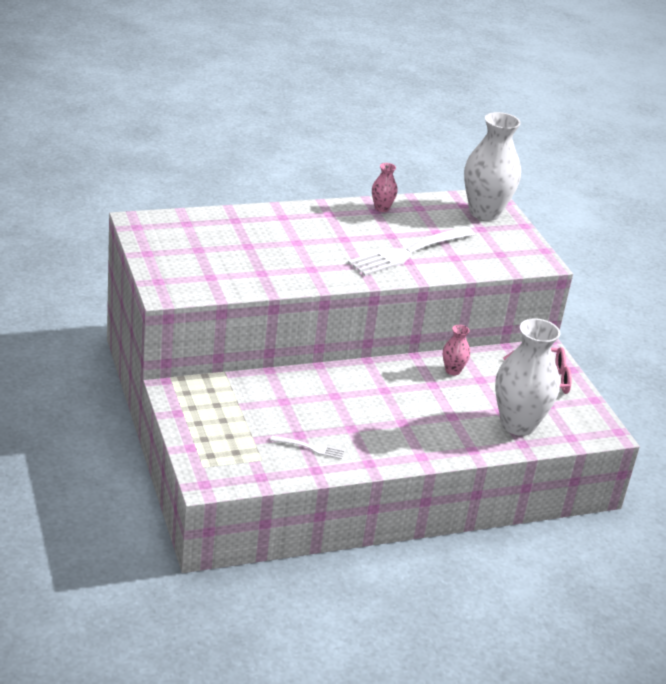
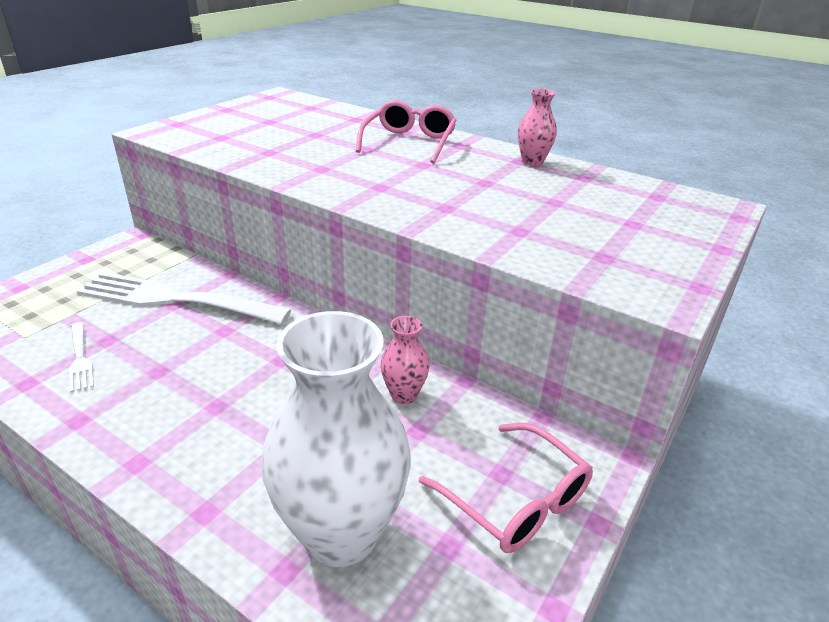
camera: 55 degrees right, 0 degrees up
(304, 225) = (409, 142): none -> pink glasses
(409, 252) = (469, 201): white fork -> white fork (177, 300)
(484, 212) = (677, 213): white vase -> none

